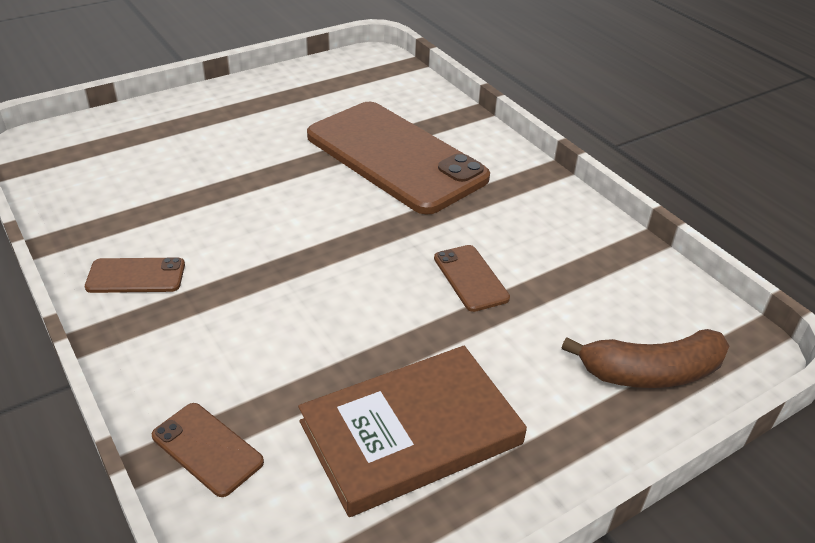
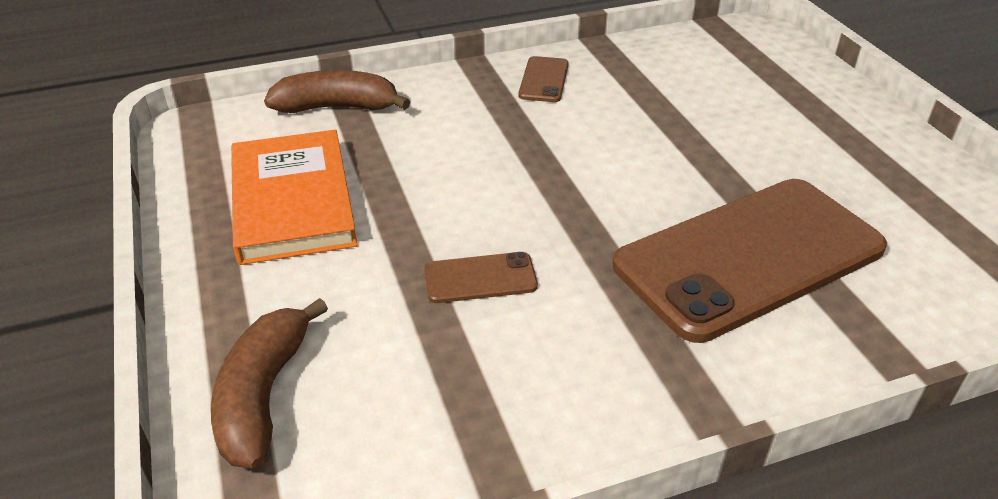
camera: 105 degrees right, 0 degrees up
(207, 449) = (337, 107): brown phone -> brown banana
(411, 433) = (292, 201): brown book -> orange book

